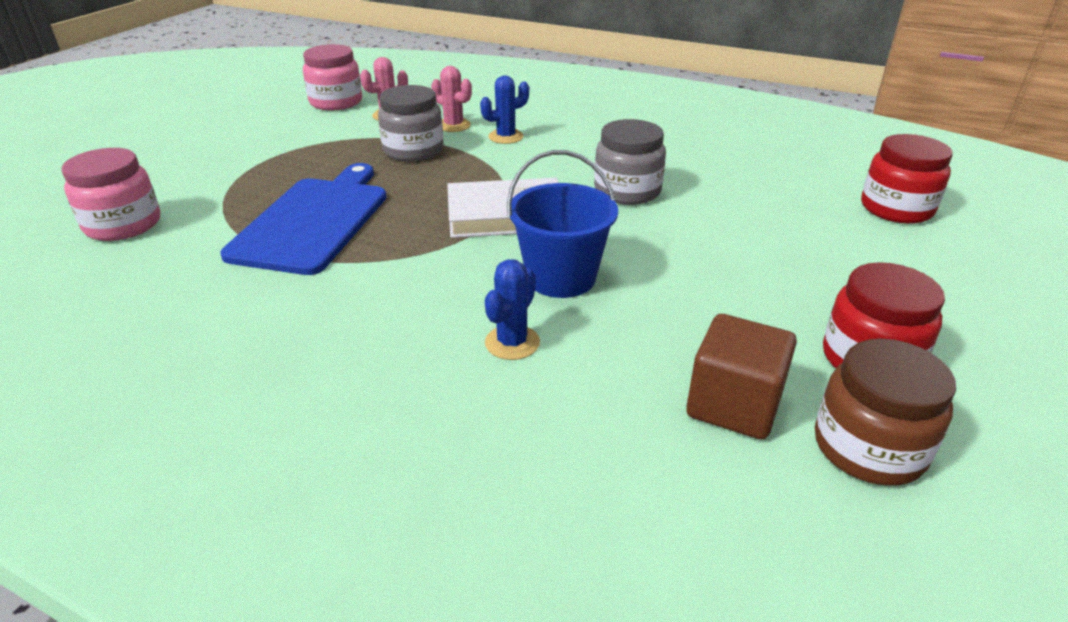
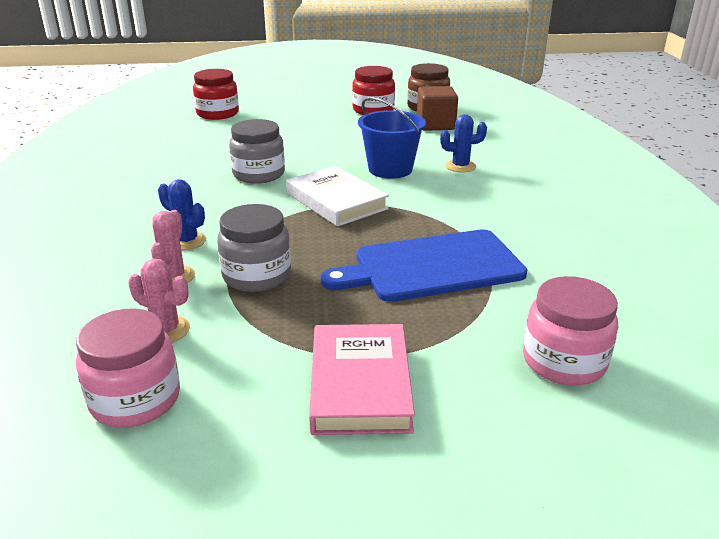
camera: 120 degrees left, 5 degrees down
(242, 153) = (360, 384): none -> pink book

